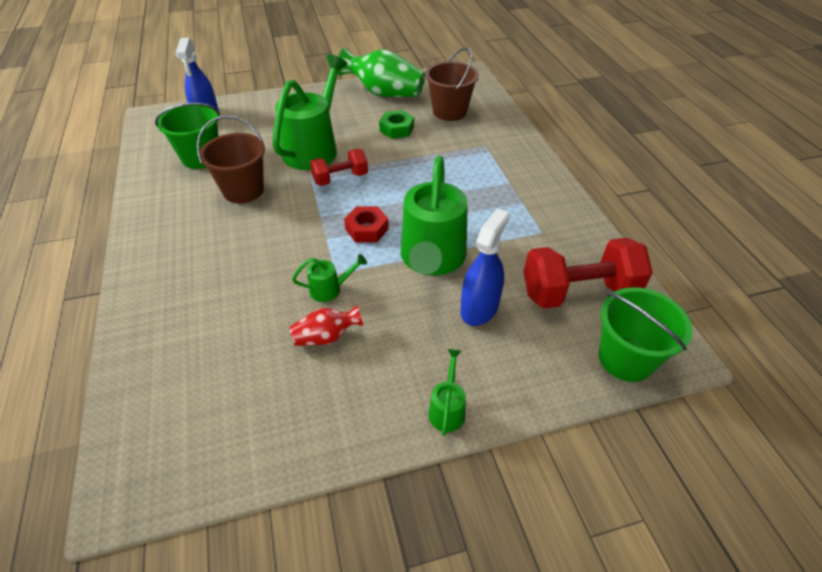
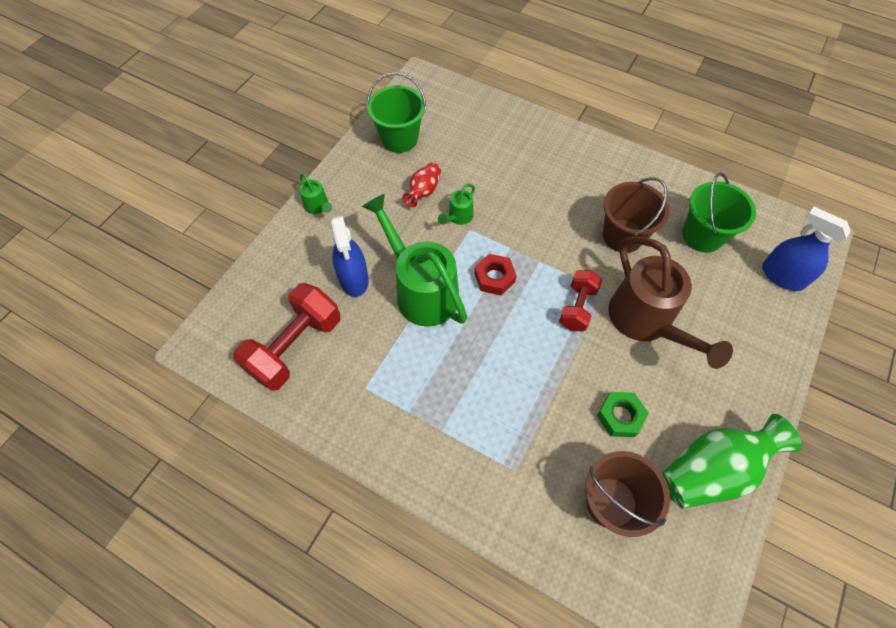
camera: 135 degrees right, 15 degrees up
(314, 148) = (646, 322): green watering can -> brown watering can
(625, 358) = (233, 315): green bucket -> green bucket (399, 139)

